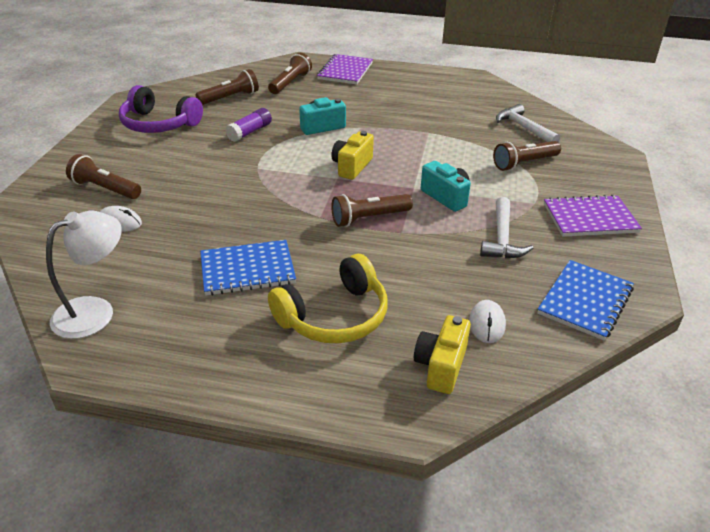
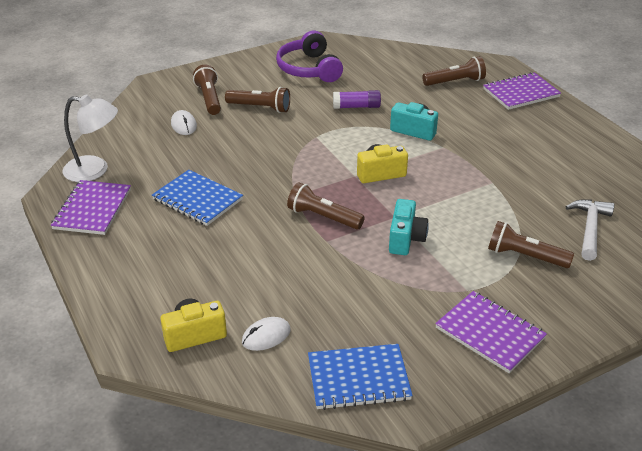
camera: 50 degrees right, 0 degrees up
(159, 344) = (92, 209): none -> purple notebook
(230, 98) = (389, 72): brown flashlight -> brown flashlight (260, 107)
(334, 316) = (193, 261): yellow headphones -> none
(502, 238) = (387, 295): white hammer -> none

